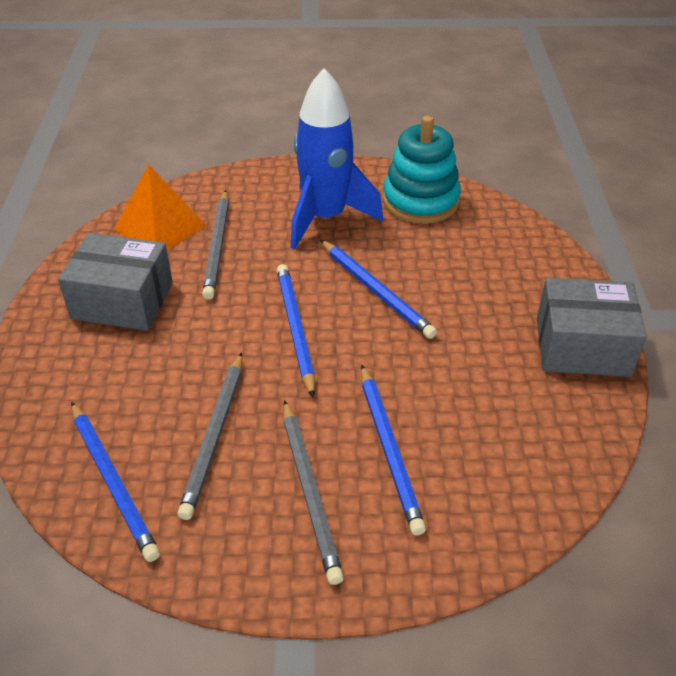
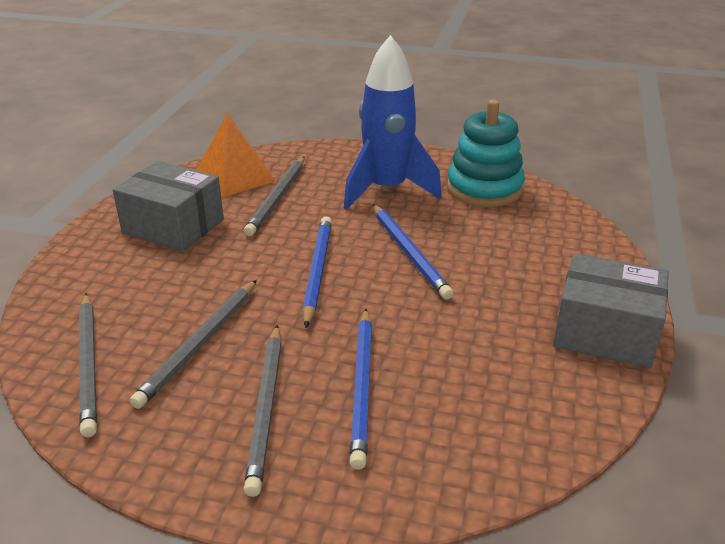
camera: 15 degrees right, 10 degrees down
(113, 482) = (89, 364): blue pencil -> grey pencil

